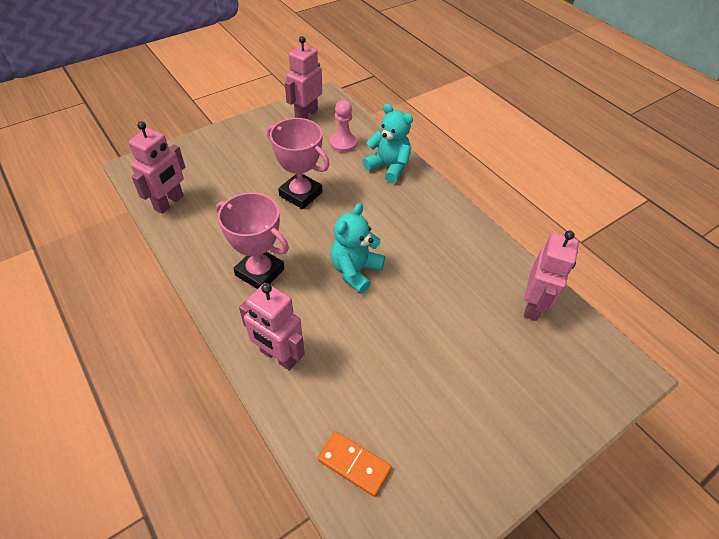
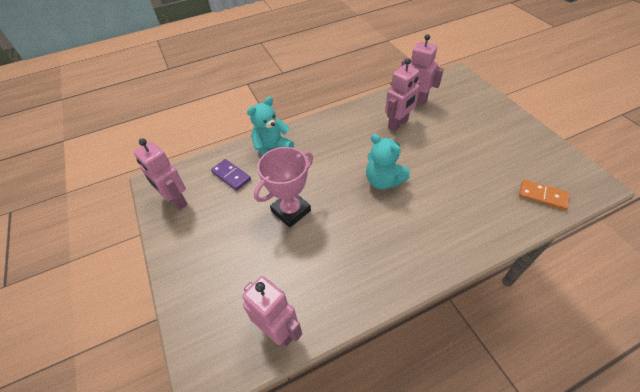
camera: 75 degrees left, 0 degrees up
(260, 272) = (382, 245): pink trophy -> none
(278, 356) = (466, 234): pink robot -> pink robot (398, 124)
(343, 143) = (231, 176): pink pawn -> purple domino
(354, 464) = (542, 196): orange domino -> orange domino turned 75 degrees clockwise

